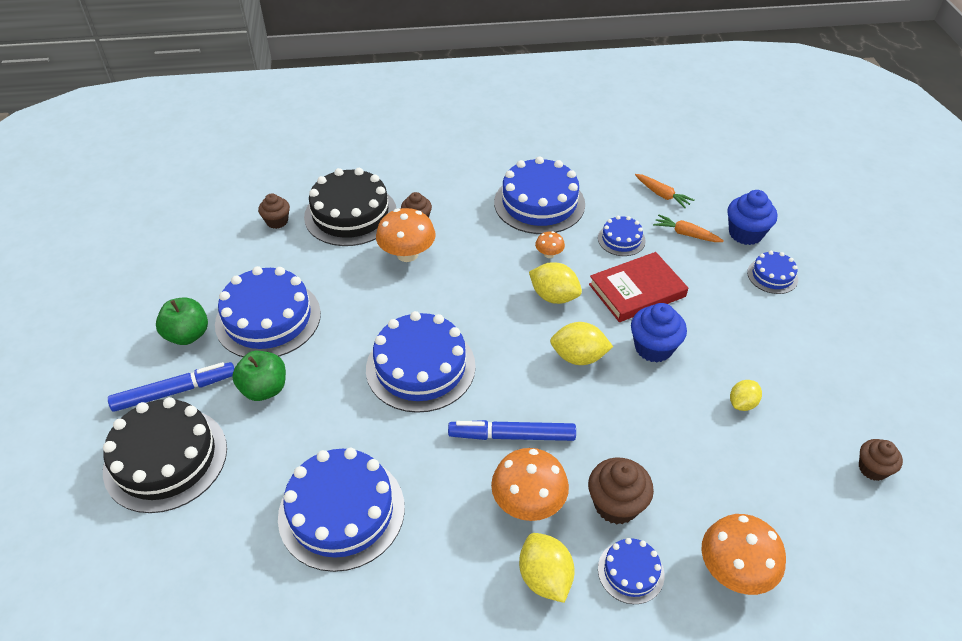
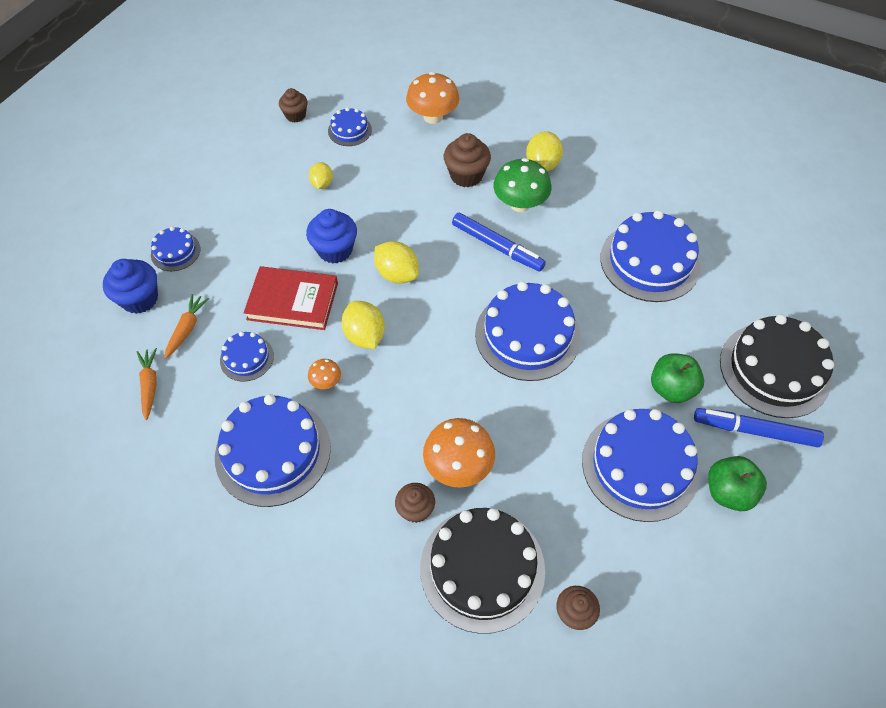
camera: 145 degrees left, 10 degrees up
(528, 502) = (520, 204): orange mushroom -> green mushroom
(631, 572) = (490, 143): blue cake -> blue cake (349, 130)
(686, 234) = (187, 329): orange carrot -> orange carrot turned 135 degrees counterclockwise
(742, 403) = (322, 184): yellow lemon -> yellow lemon turned 75 degrees counterclockwise

